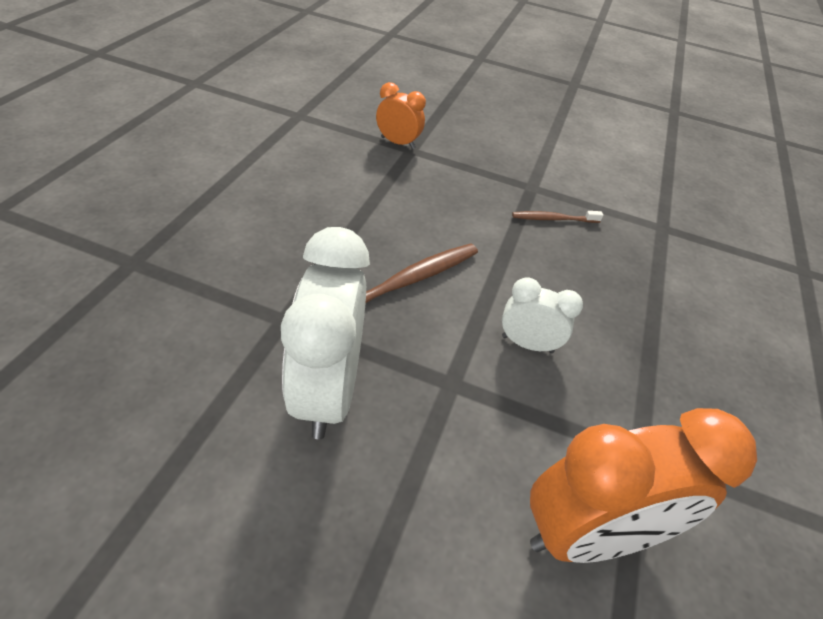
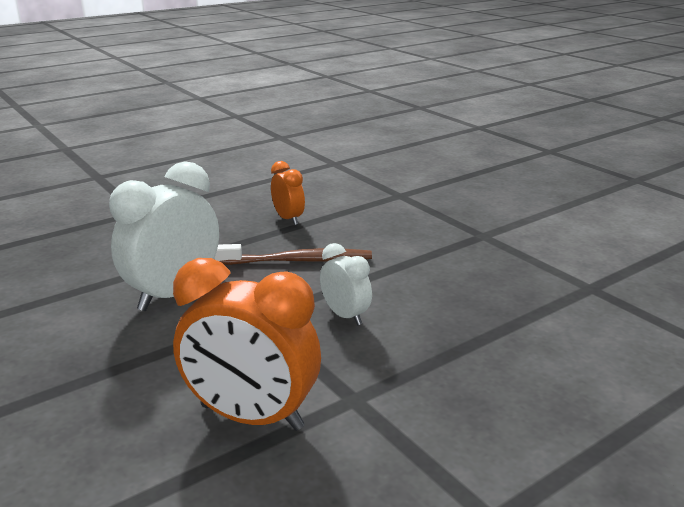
camera: 40 degrees right, 20 degrees down
(397, 143) = (393, 189): orange clock -> orange clock (288, 219)
(554, 219) = (475, 257): brown toothbrush -> none

